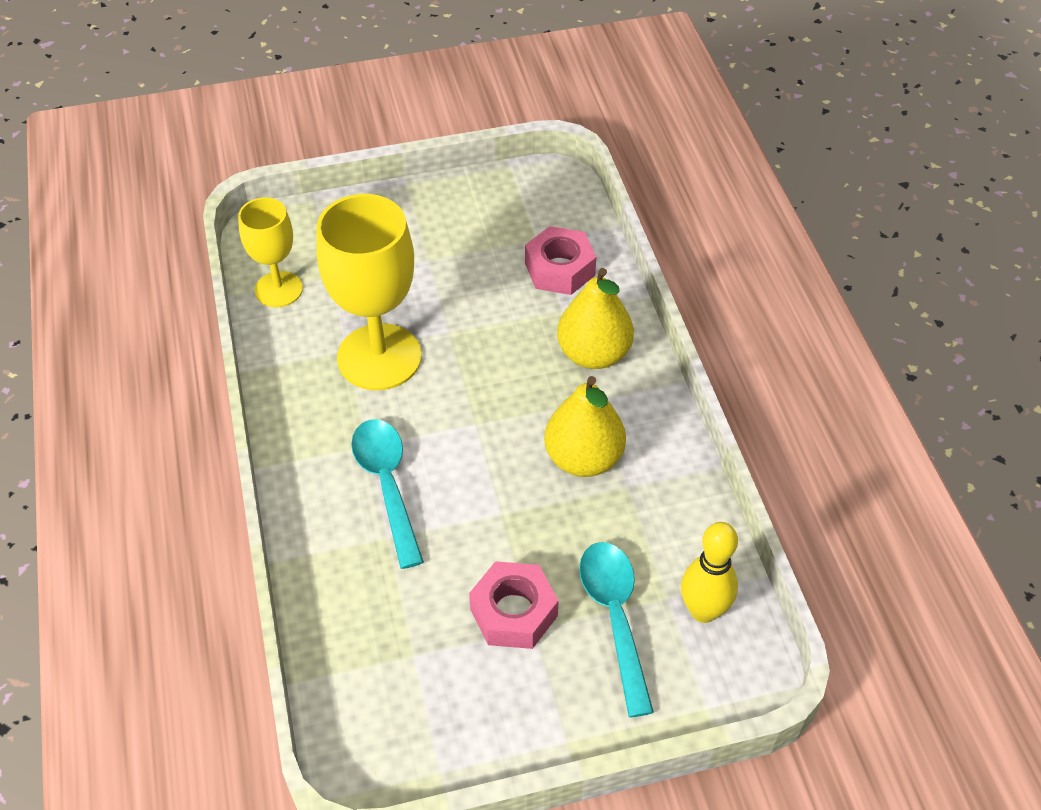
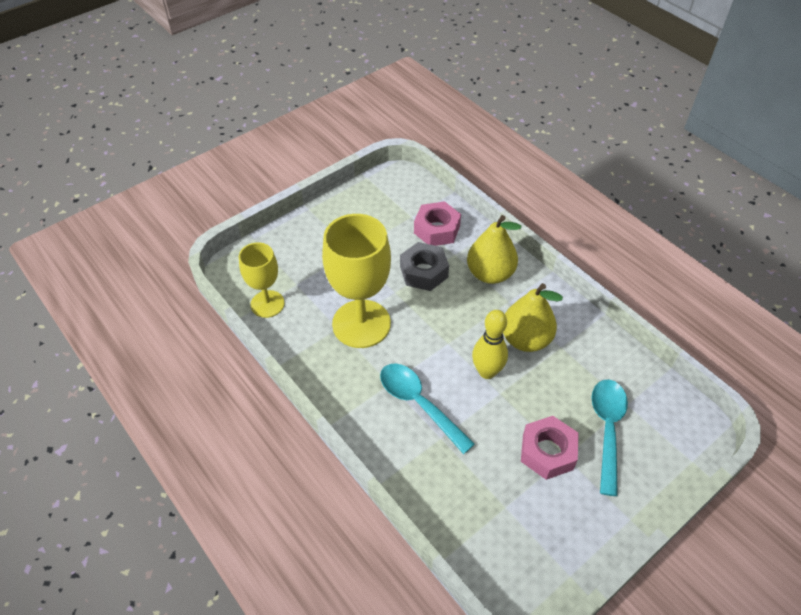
camera: 25 degrees left, 0 degrees up
(504, 319) = (424, 272): none -> grey nut
(615, 618) = (607, 429): turquoise spoon -> turquoise spoon turned 45 degrees clockwise
(703, 611) = (652, 403): yellow bowling pin -> yellow bowling pin (487, 372)

